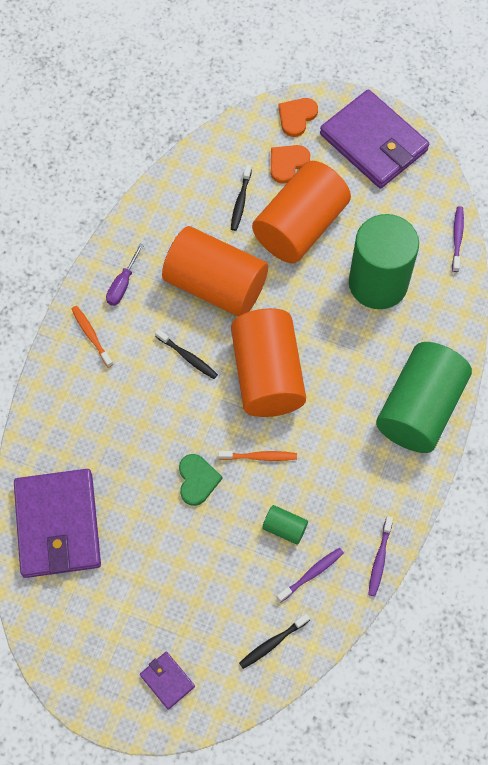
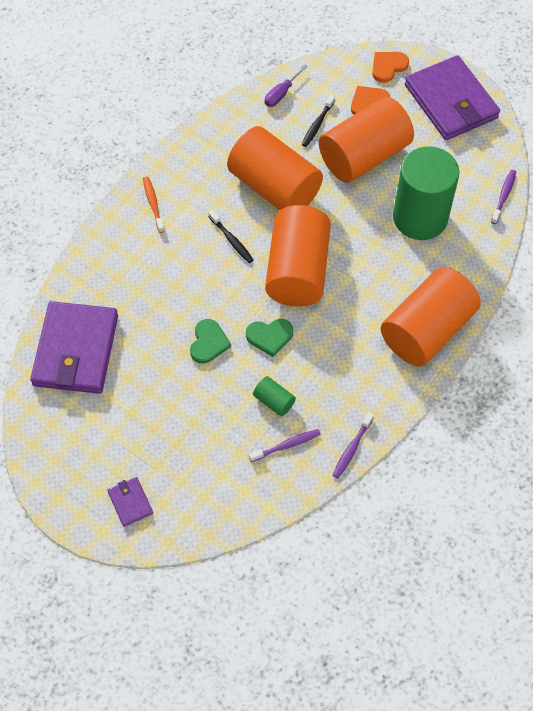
camera: 15 degrees right, 5 degrees down
(122, 284) = (193, 169): purple screwdriver -> purple screwdriver (281, 93)
(259, 457) = (269, 336): orange toothbrush -> green heart
(272, 643) = (233, 495): black toothbrush -> none
(420, 408) = (427, 330): green cylinder -> orange cylinder

